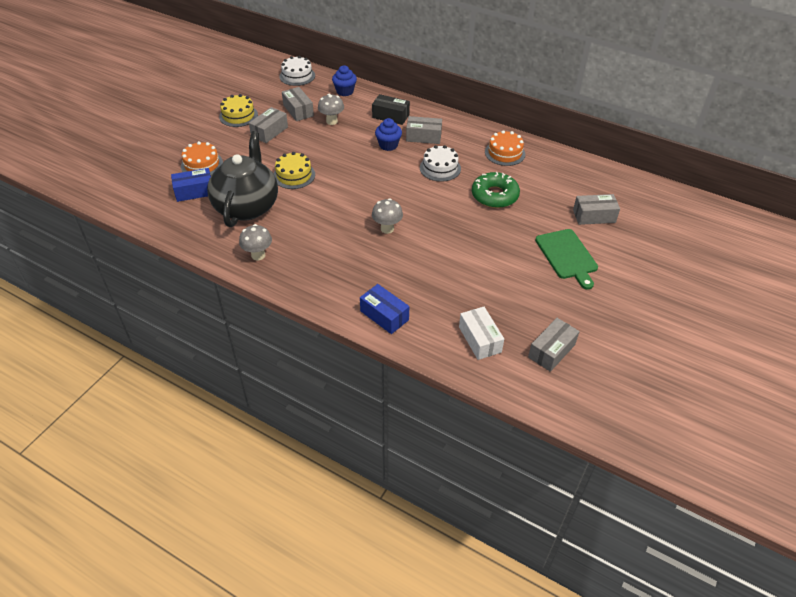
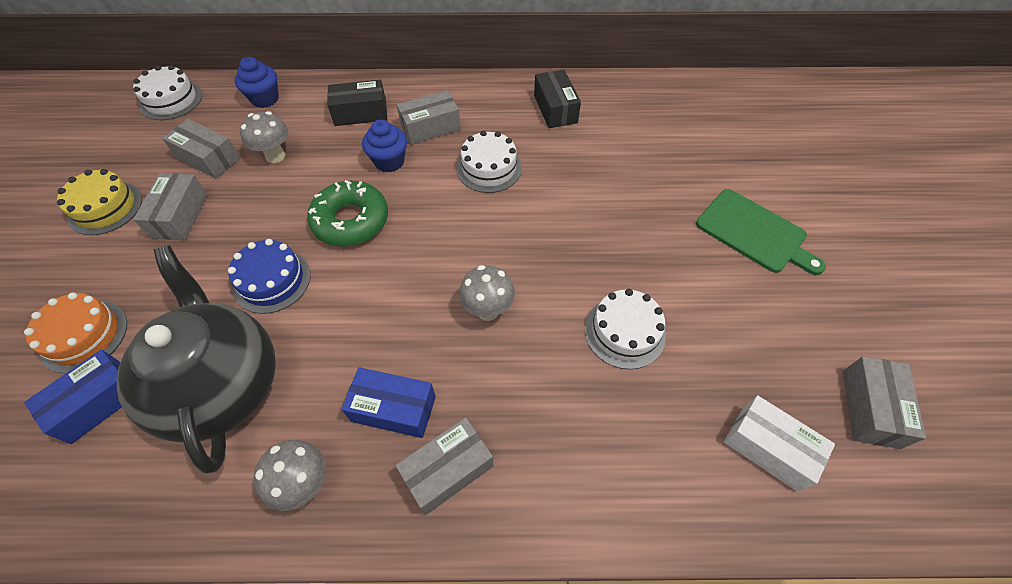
camera: 30 degrees left, 10 degrees up
(294, 175) = (272, 280): yellow cake -> blue cake
(384, 315) = (602, 489): blue box -> blue box (393, 409)
(449, 266) = (624, 332): none -> white cake
(494, 196) = (593, 180): green donut -> green donut (351, 221)
(505, 153) = (555, 109): orange cake -> black box
(594, 216) = (732, 156): grey box -> grey box (447, 470)

